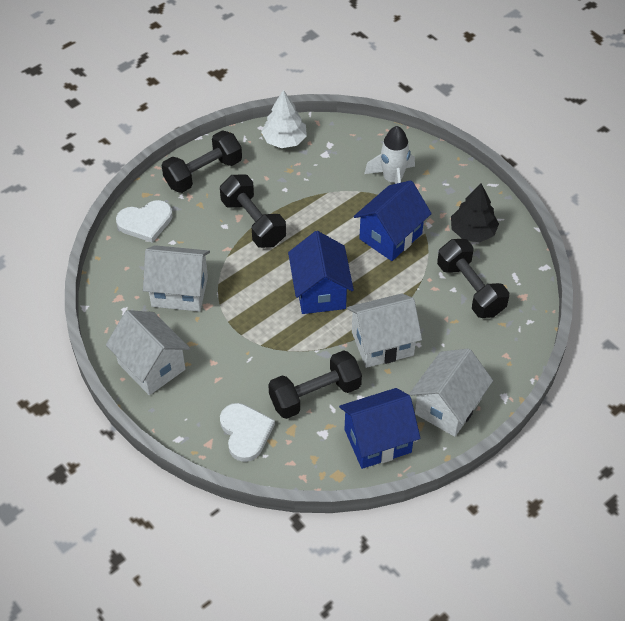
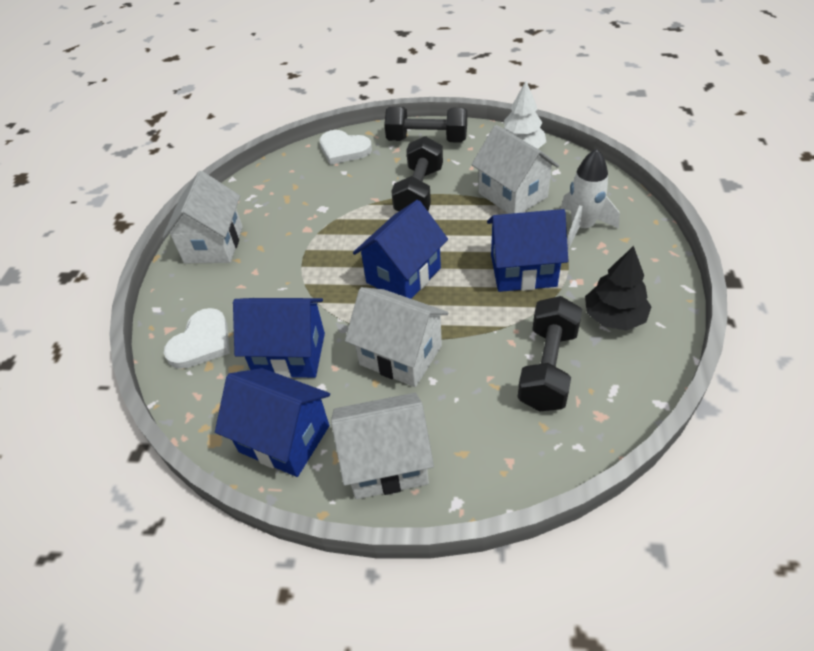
camera: 50 degrees right, 5 degrees down
(179, 291) = (302, 207): white house -> white house (512, 195)
(315, 395) = (290, 354): black dumbbell -> blue house

